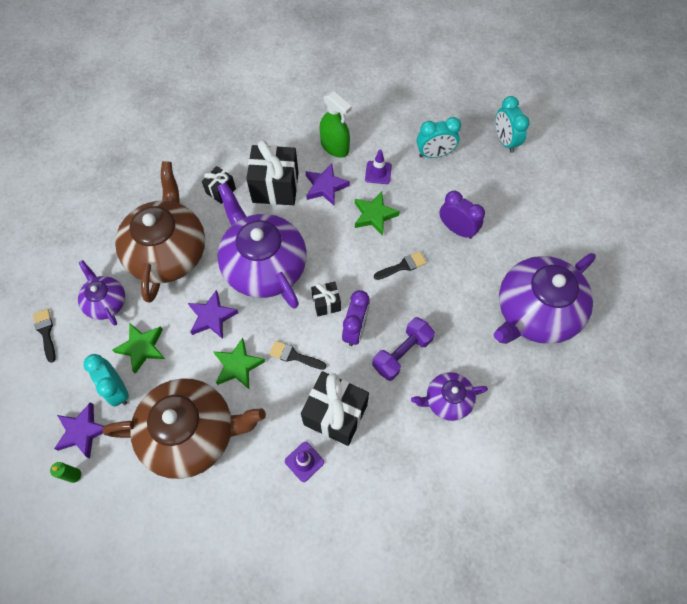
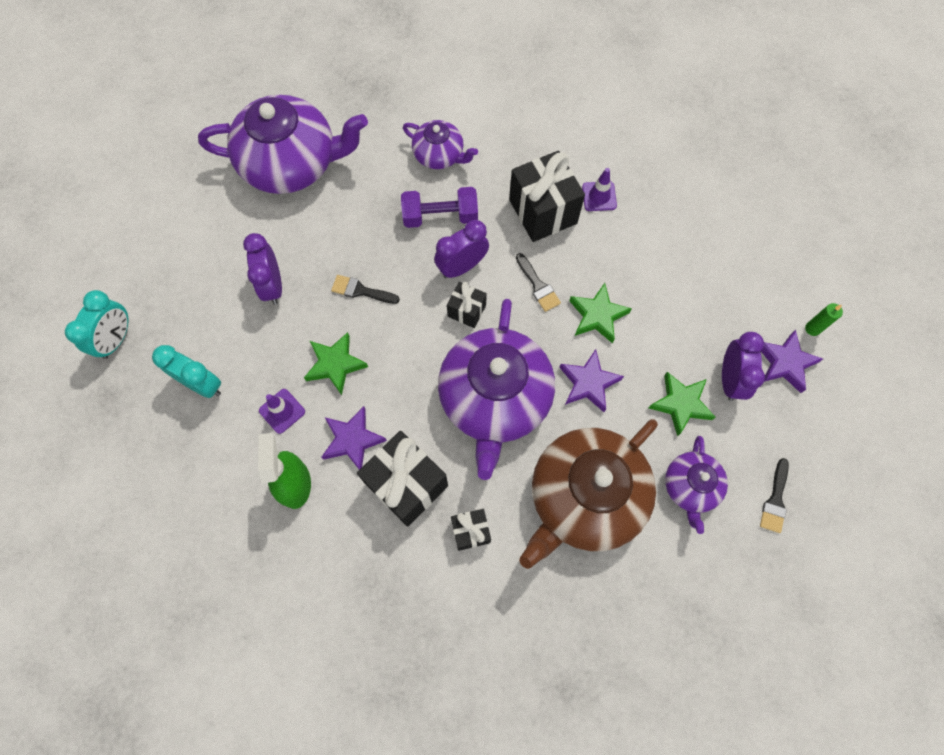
camera: 140 degrees left, 5 degrees up
(117, 389) = (729, 379): turquoise clock -> purple clock
(191, 433) = (682, 288): brown teapot -> none

